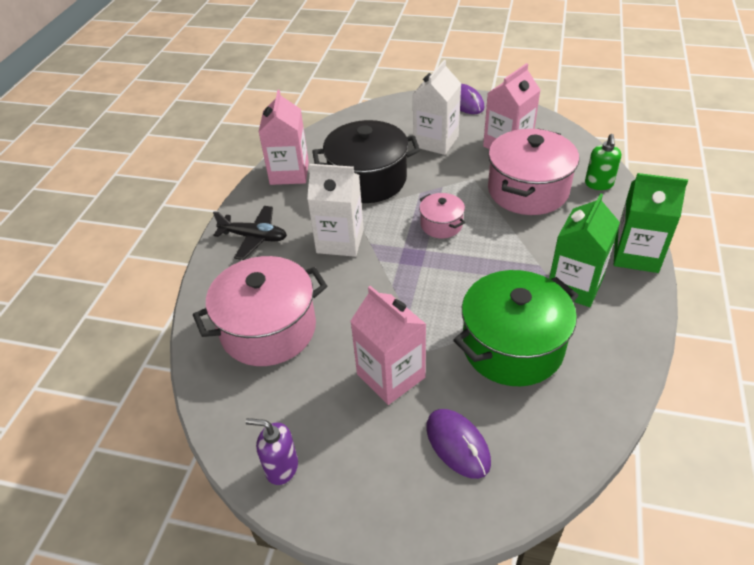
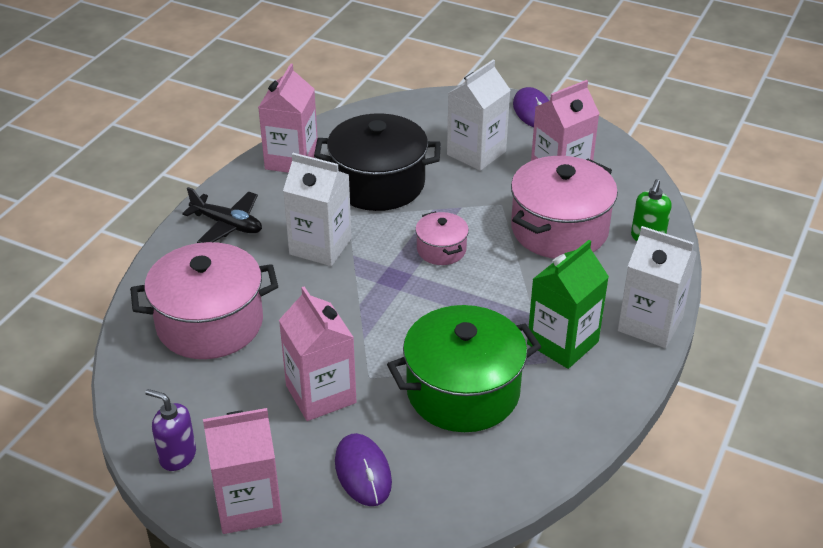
camera: 10 degrees right, 5 degrees down
(365, 503) = (248, 505): none -> pink carton
(636, 255) = (650, 324): green carton -> white carton

